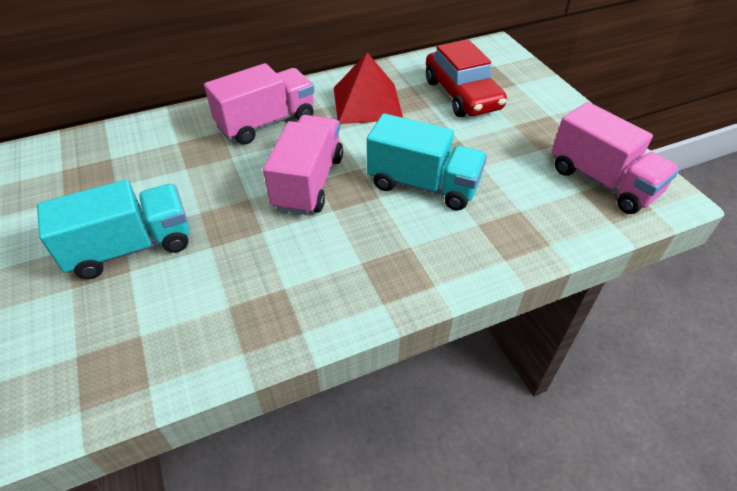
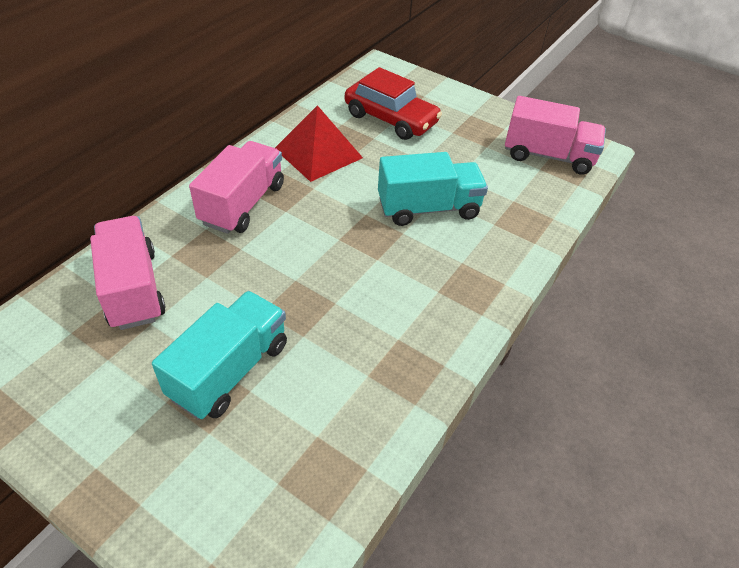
camera: 35 degrees left, 0 degrees up
(308, 182) = (334, 244): pink truck -> pink truck (133, 289)

